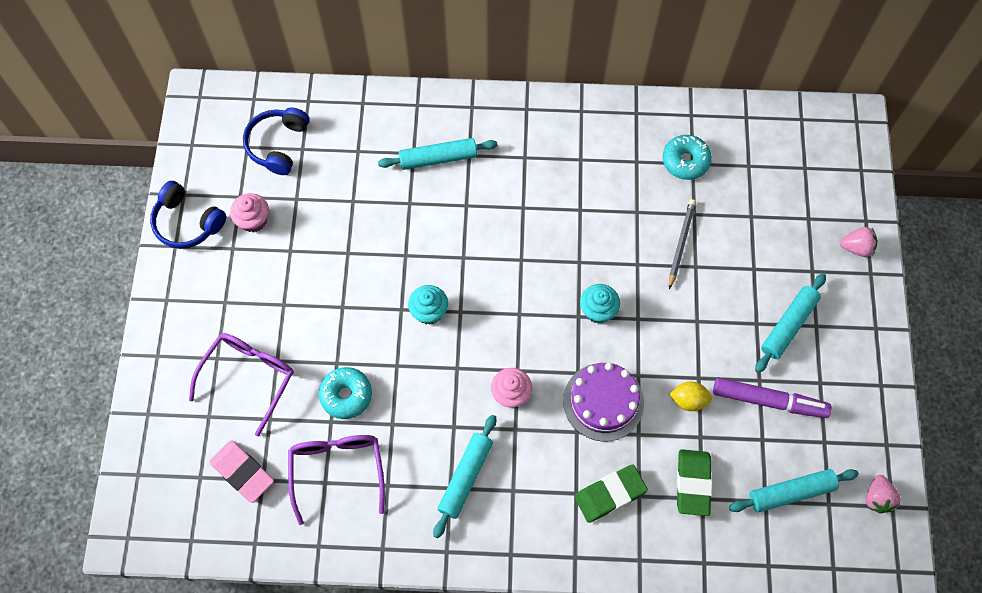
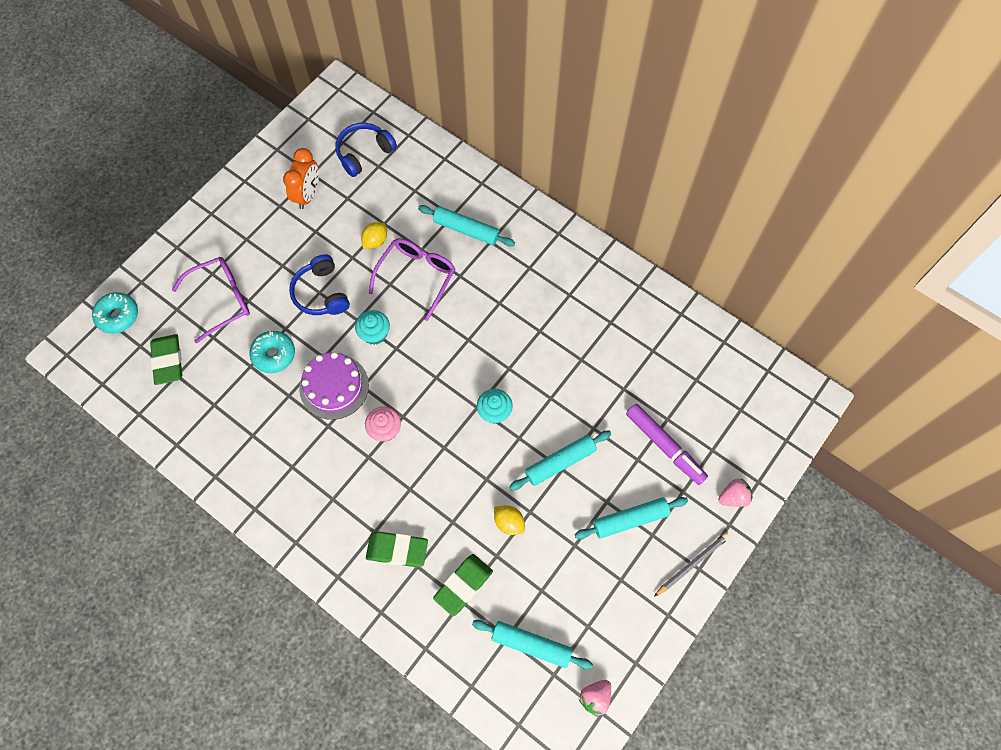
camera: 35 degrees right, 0 degrees up
(187, 222) = (264, 170): blue headphones -> blue headphones (321, 293)
(242, 472) = (168, 361): pink eraser -> green eraser
(253, 220) = (308, 195): pink cupcake -> orange clock
(337, 470) = (228, 402): purple glasses -> purple glasses (417, 276)
(358, 223) = (375, 241): none -> yellow lemon
(465, 477) = (308, 466): turquoise rolling pin -> turquoise rolling pin (560, 462)
(603, 402) = (445, 480): purple cake -> purple cake (334, 386)
(681, 243) = (596, 404): grey pencil -> grey pencil (692, 564)
(685, 161) = (648, 345): turquoise donut -> turquoise donut (118, 316)
(769, 401) = (569, 565): purple marker -> purple marker (665, 446)
(856, 247) = (733, 497): pink strawberry -> pink strawberry turned 60 degrees counterclockwise

